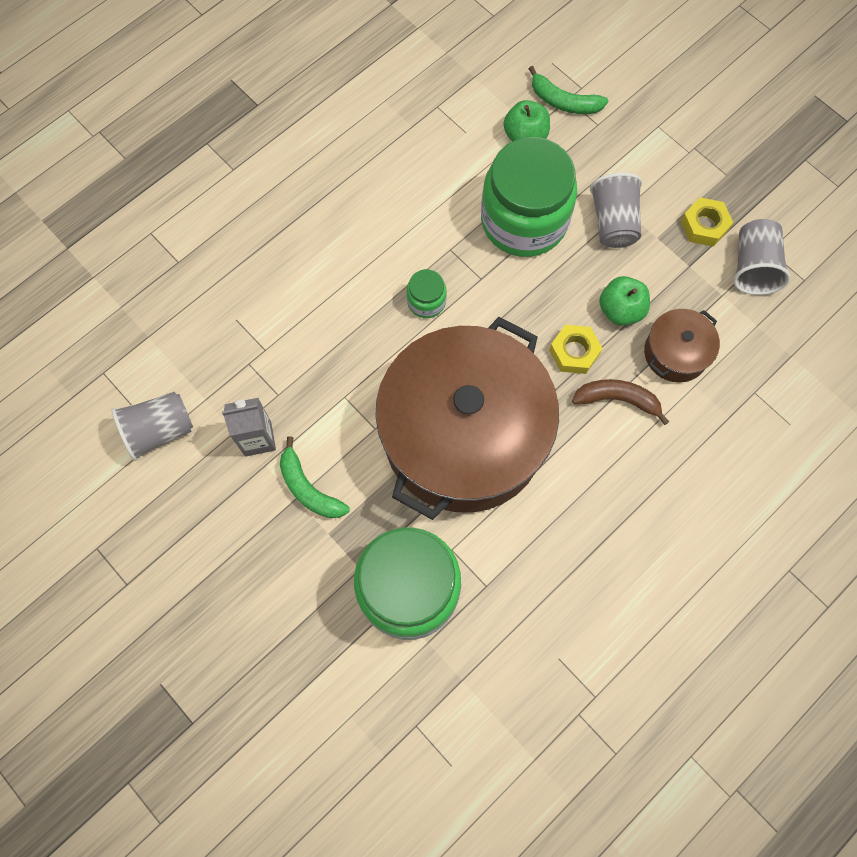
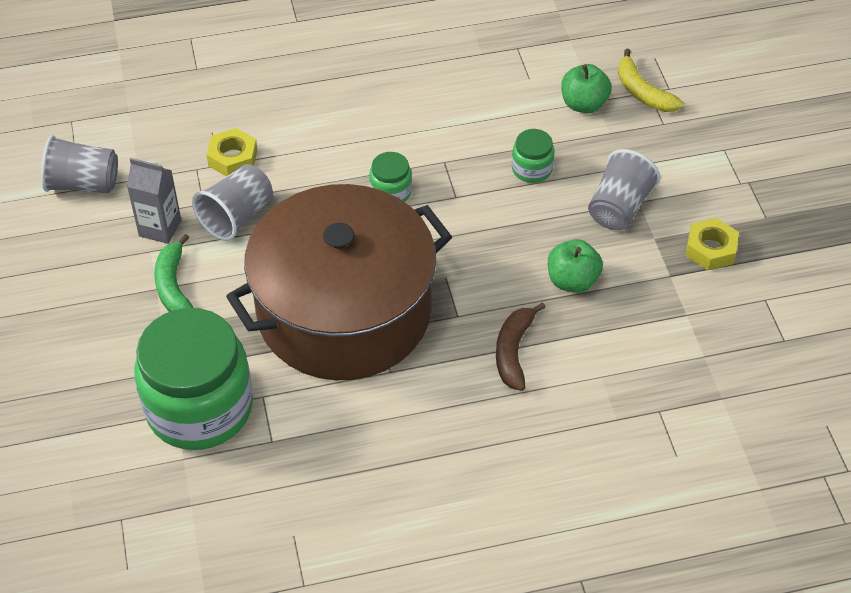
camera: 30 degrees right, 20 degrees down
(524, 220) = (532, 169): green jar -> green jar, size x0.43
(564, 102) = (643, 92): green banana -> yellow banana
(574, 352) = (500, 294): yellow nut -> yellow nut (233, 158)
(617, 399) = (513, 352): brown banana -> brown banana turned 120 degrees counterclockwise
(675, 353) = (601, 340): brown pot -> none
(752, 267) = (736, 305): grey cup -> grey cup (237, 216)

